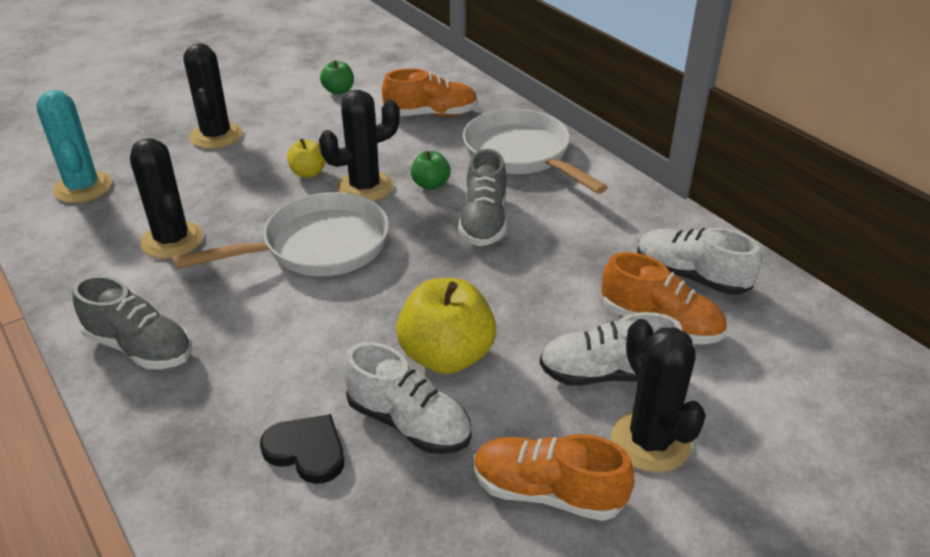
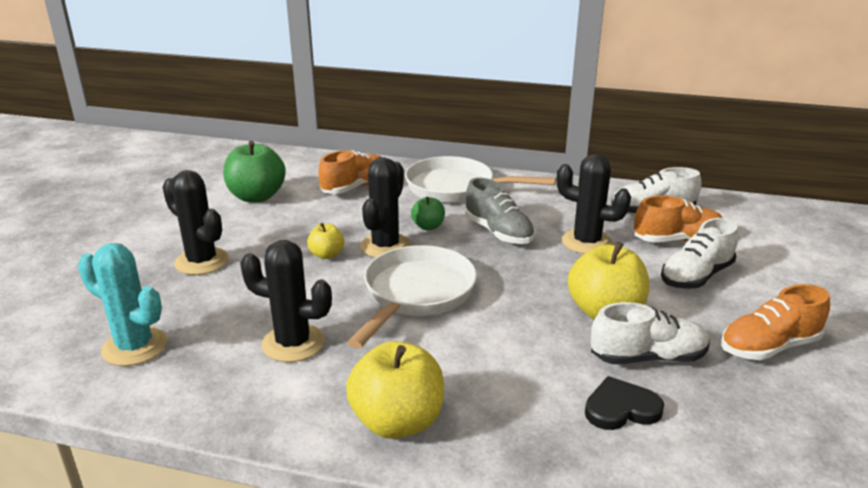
camera: 40 degrees left, 10 degrees down
(140, 347) = (397, 422): grey shoe -> yellow apple
(338, 91) = (256, 197): green apple -> green apple, size x1.91
(650, 441) = (767, 296): black cactus -> black cactus (586, 242)

